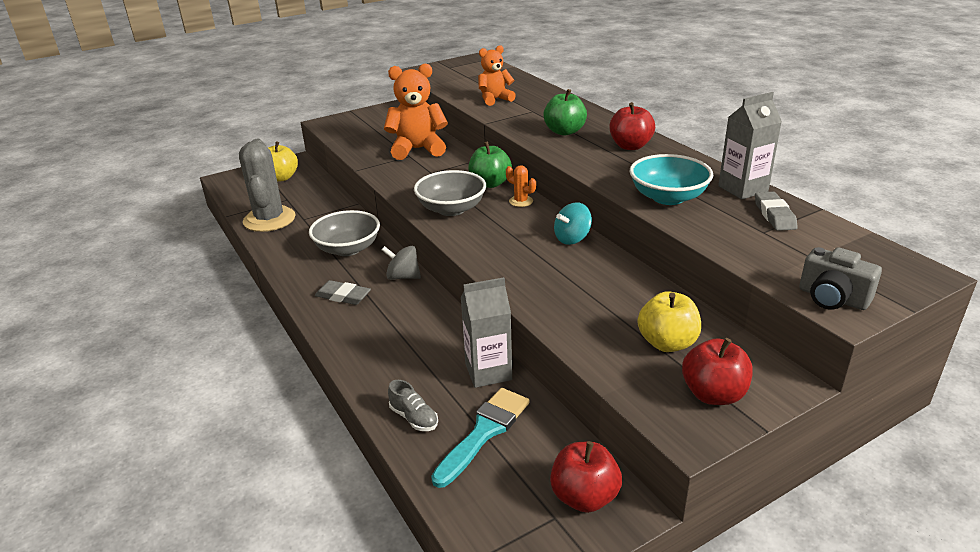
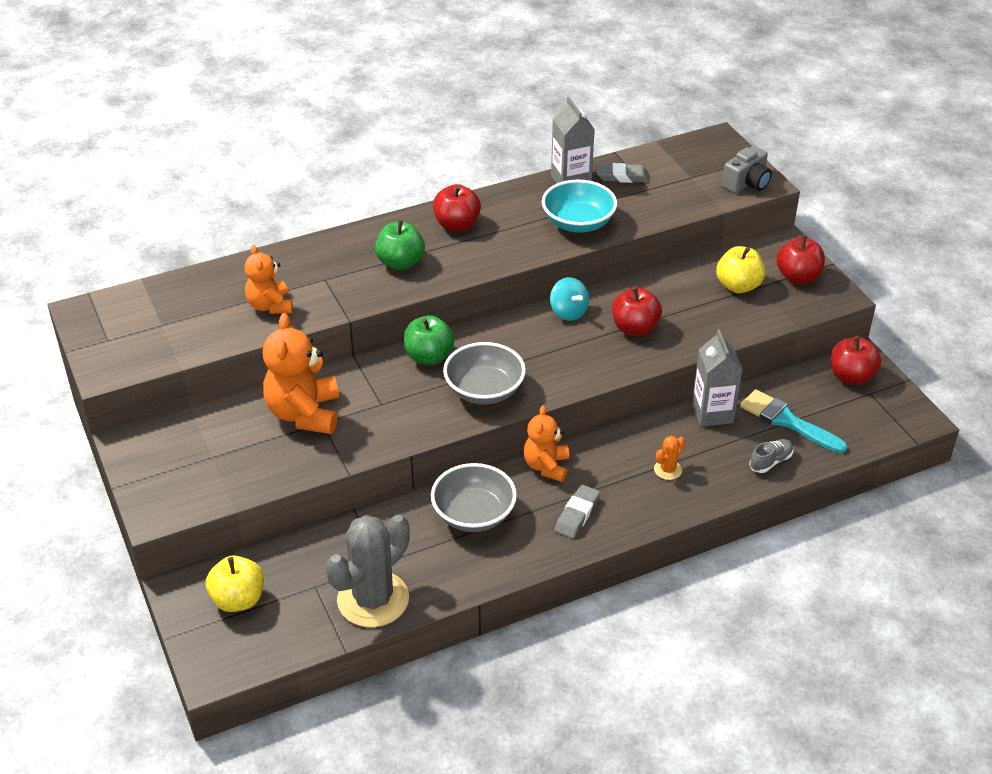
camera: 85 degrees left, 10 degrees up
(269, 219) = (373, 599): grey cactus -> grey cactus turned 45 degrees counterclockwise
(403, 277) = (546, 466): grey spinning top -> orange teddy bear
(521, 201) = (480, 337): orange cactus -> orange cactus (668, 470)
(560, 276) = (635, 328): none -> red apple

